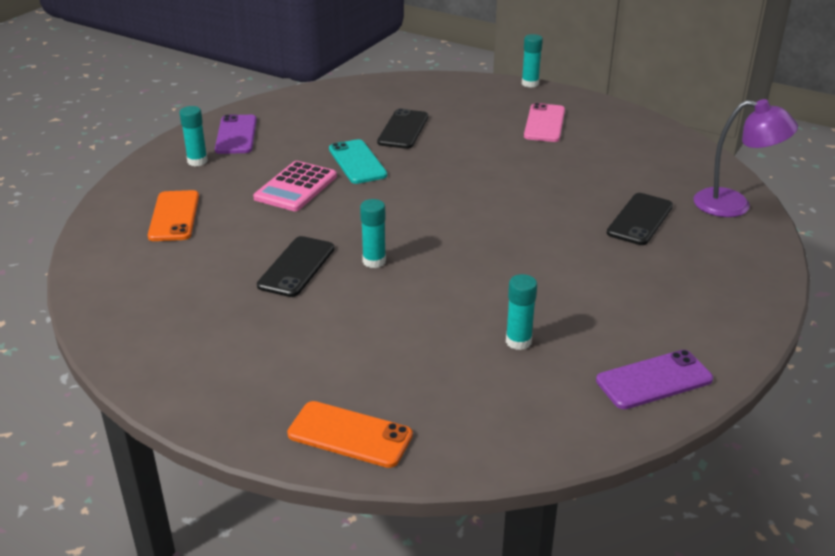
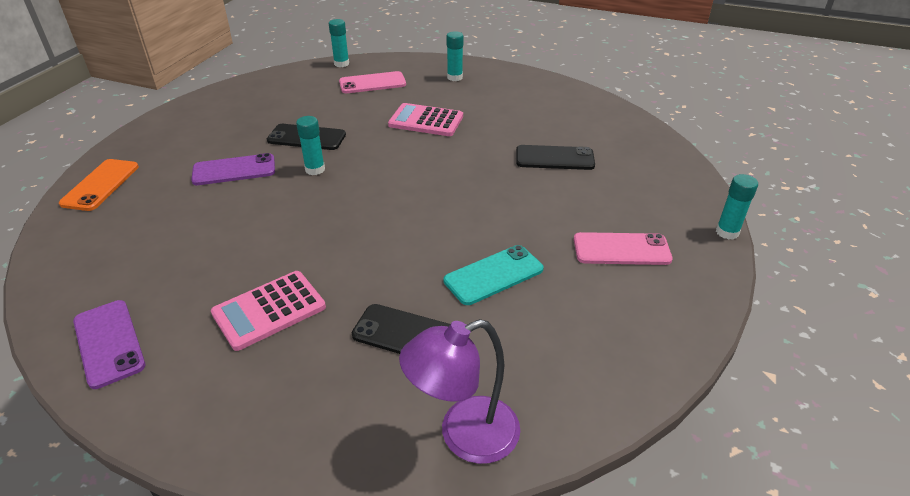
camera: 80 degrees right, 5 degrees up
(174, 216) = (372, 83): orange phone -> pink phone
(236, 135) = (504, 84): purple phone -> purple phone (234, 170)
(357, 162) = (478, 142): turquoise phone -> turquoise phone (493, 275)
(518, 341) = (189, 254): turquoise glue stick -> turquoise glue stick (341, 64)
(609, 287) = (269, 310): none -> pink calculator
(734, 205) = (464, 435): purple lamp -> purple lamp turned 60 degrees clockwise

